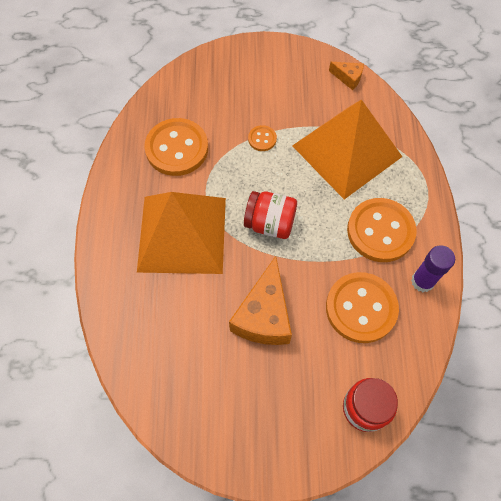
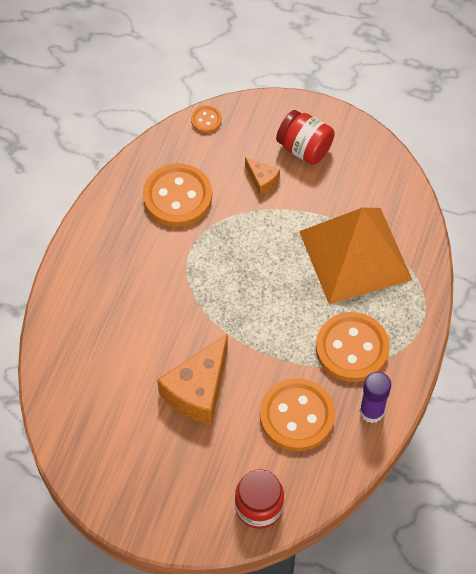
camera: 20 degrees right, 5 degrees down
(182, 234) = (149, 286): orange pyramid -> none
(262, 139) = (270, 214): orange button -> orange button (206, 120)
(270, 223) = (241, 304): red jar -> red jar (304, 148)
(348, 78) = (393, 176): orange cheese -> orange cheese (262, 180)

